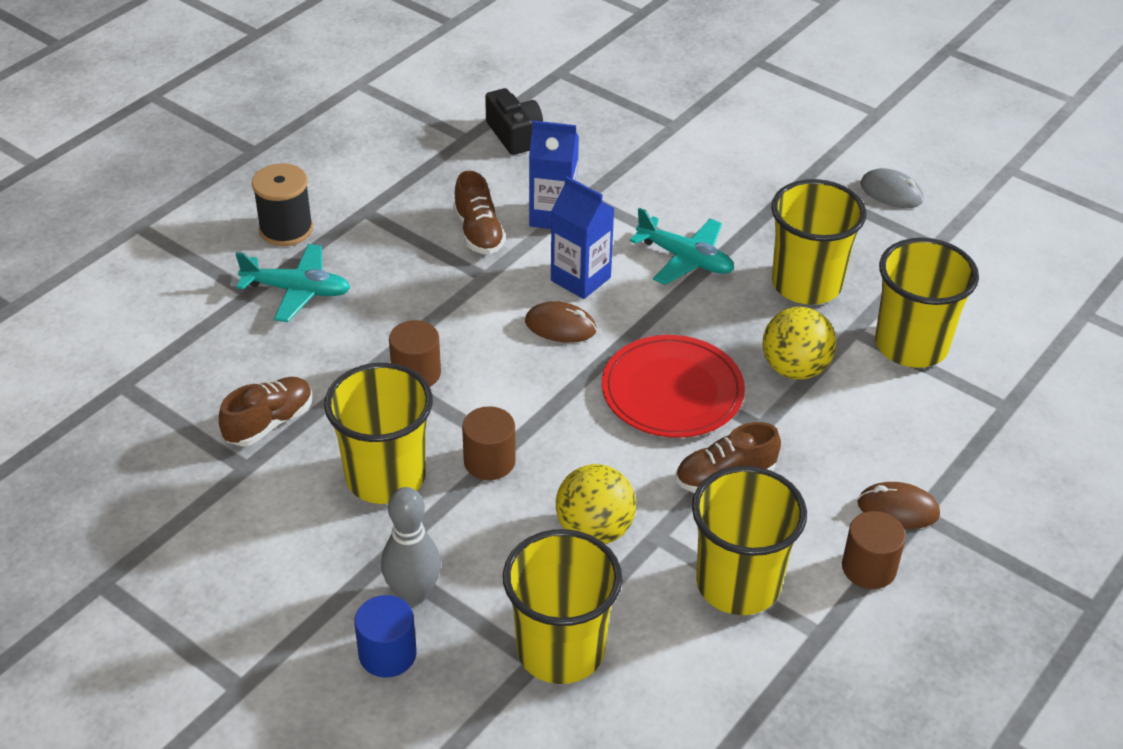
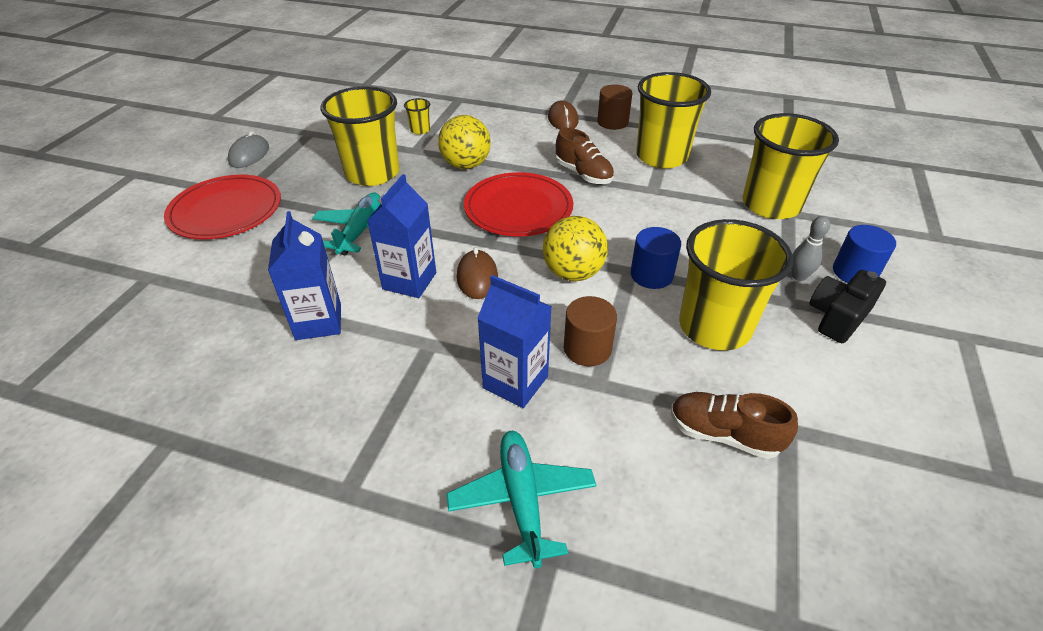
camera: 110 degrees left, 0 degrees up
(286, 229) = (408, 571): black spool -> none
(407, 316) = (515, 382): none -> blue carton
(413, 593) = (799, 276): grey bowling pin -> grey bowling pin, size x0.61
(478, 233) = (361, 369): brown shoe -> none
(489, 461) = (651, 275): brown cylinder -> blue cylinder
(514, 135) = (164, 394): black camera -> black camera (837, 317)
(594, 530) = (670, 213): yellow ball -> yellow ball (573, 273)
(769, 171) = (226, 210): none -> red plate
(911, 345) = (420, 130): yellow cup -> yellow cup, size x0.41

